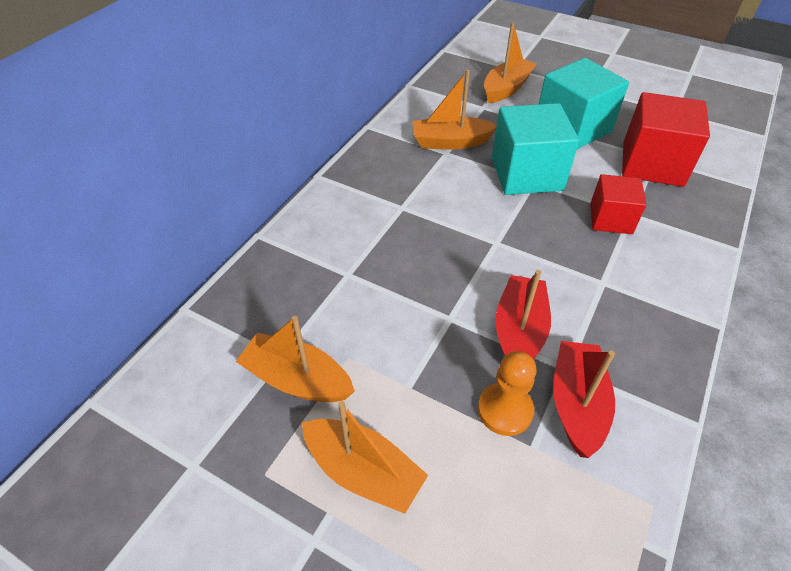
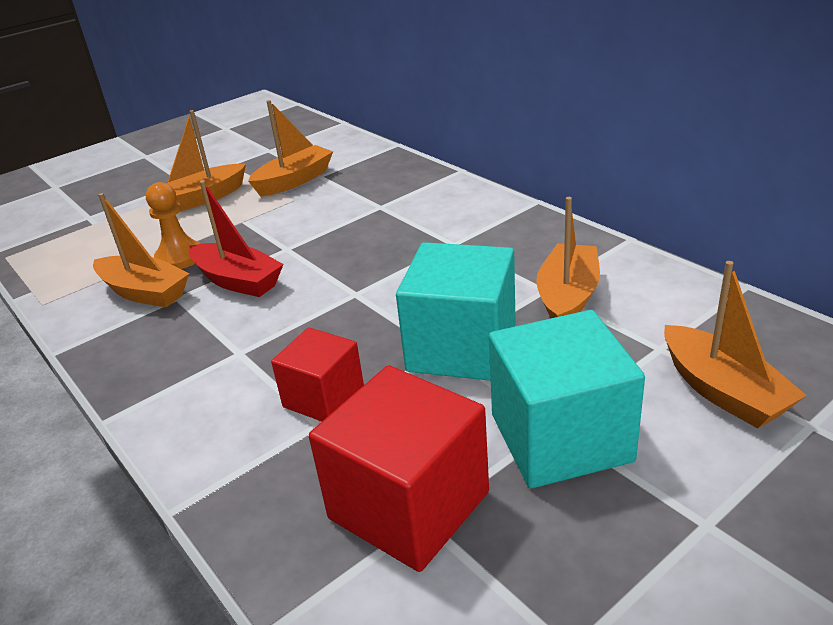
camera: 115 degrees right, 15 degrees down
(577, 404) = (144, 292): red boat -> orange boat

